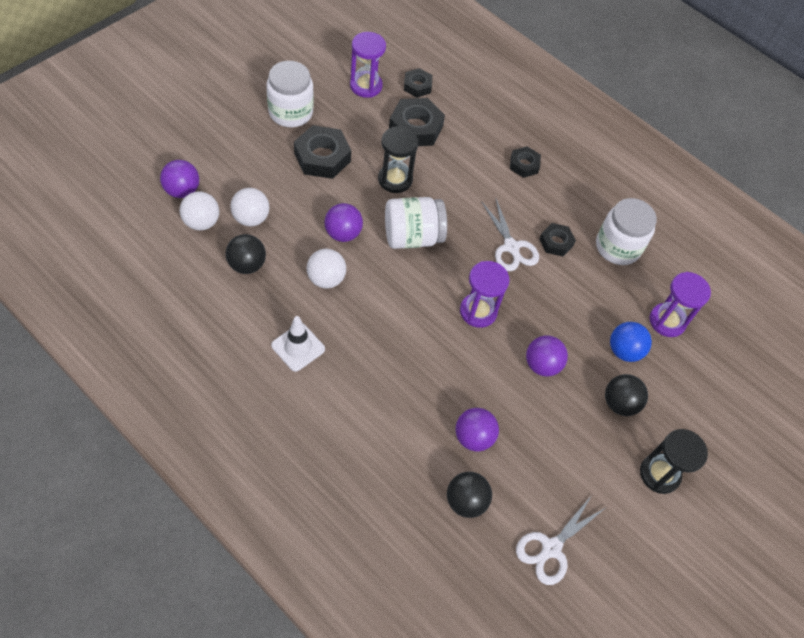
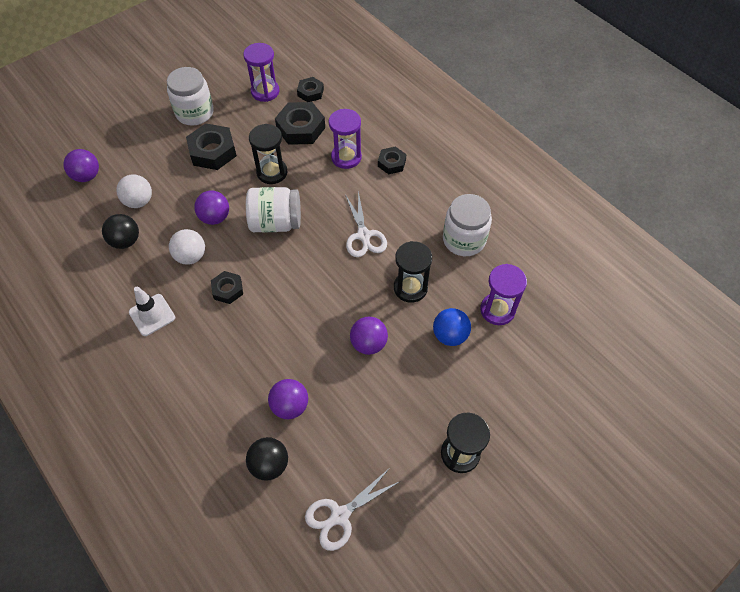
camera: 15 degrees right, 0 degrees up
(201, 222) = (96, 203): white ball -> none
(478, 311) = (320, 292): purple hourglass -> purple hourglass (346, 157)
(556, 242) = (406, 233): black nut -> black nut (228, 290)
(573, 302) = (410, 288): none -> black hourglass
(619, 403) = (435, 384): black ball -> none

